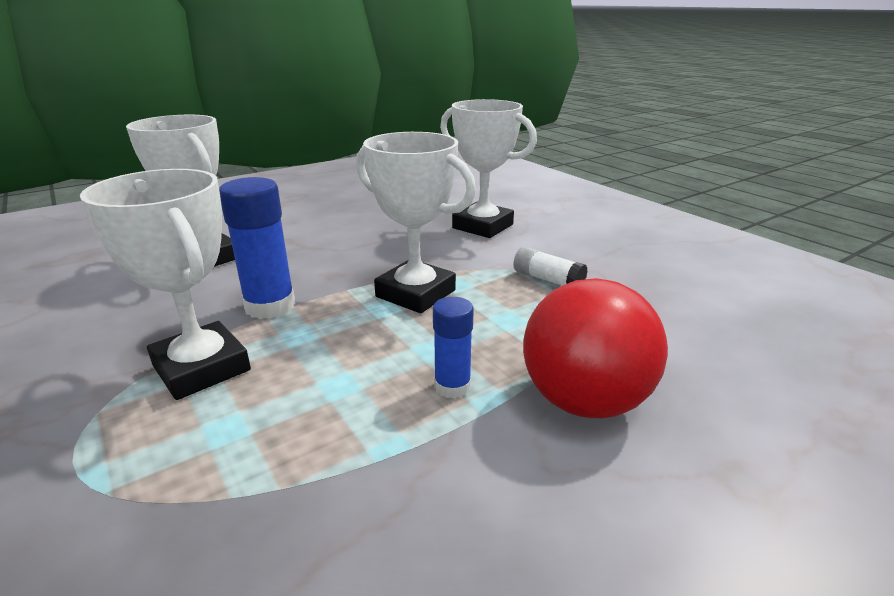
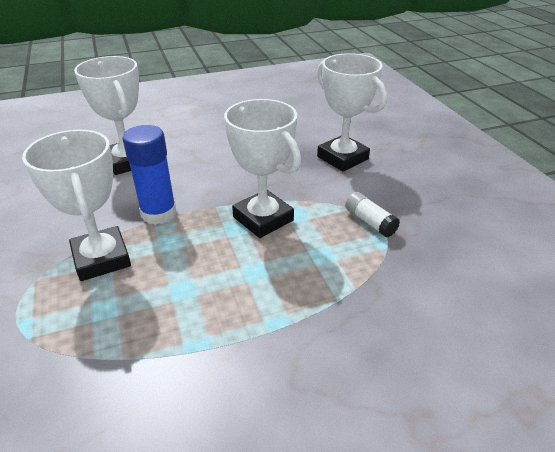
camera: 15 degrees right, 10 degrees up
(452, 386) = (256, 306): blue glue stick -> none
(584, 401) = (343, 337): red ball -> none

